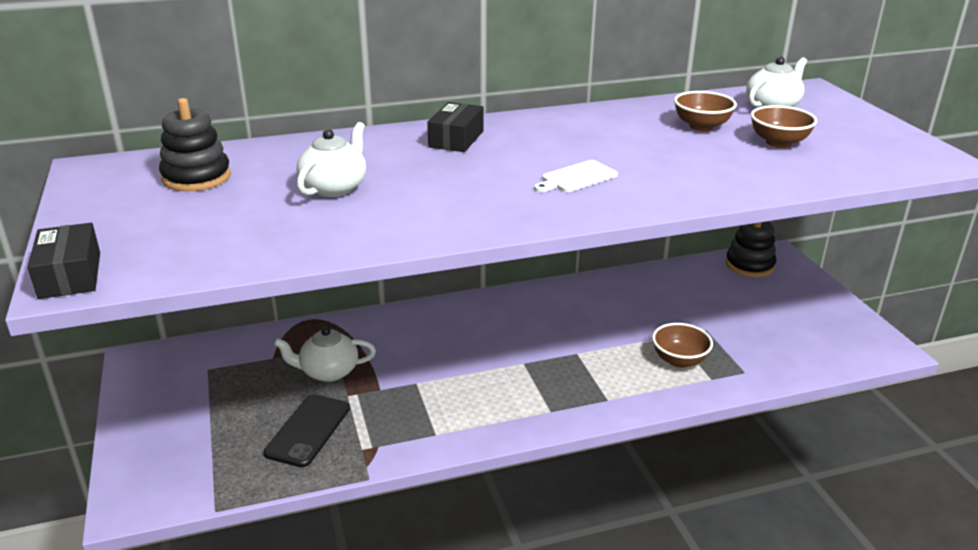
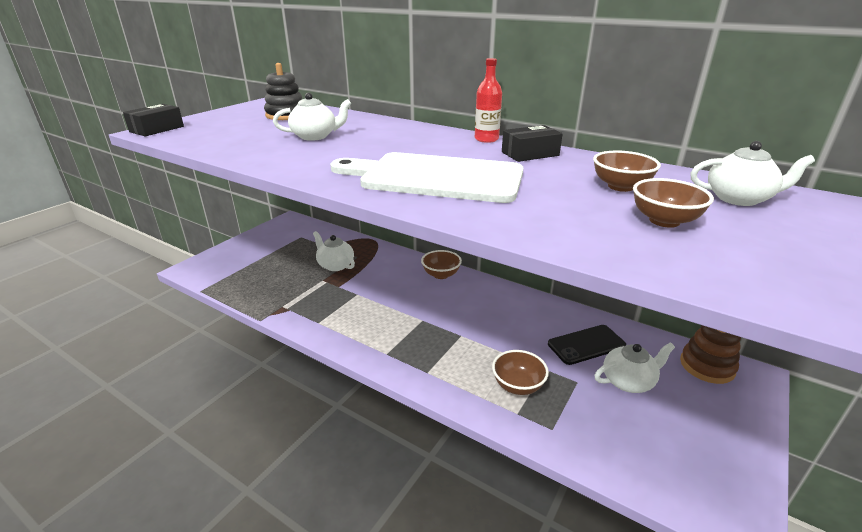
camera: 50 degrees right, 0 degrees up
(308, 430) = (282, 284): black phone -> black phone (586, 345)
(456, 139) = (431, 138): black box -> black box (530, 154)
(458, 312) = (441, 274): none -> brown bowl
(506, 120) = (486, 139): none -> red bottle
(577, 177) = (435, 177): white cutting board -> white cutting board, size x2.50
(730, 307) = (628, 381): none -> white teapot
(749, 265) = (707, 366): black stacking toy -> brown stacking toy

